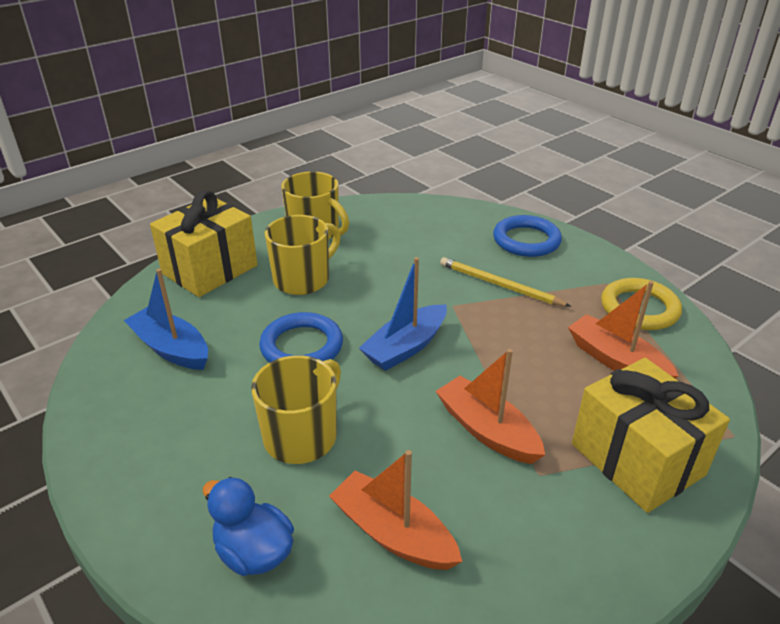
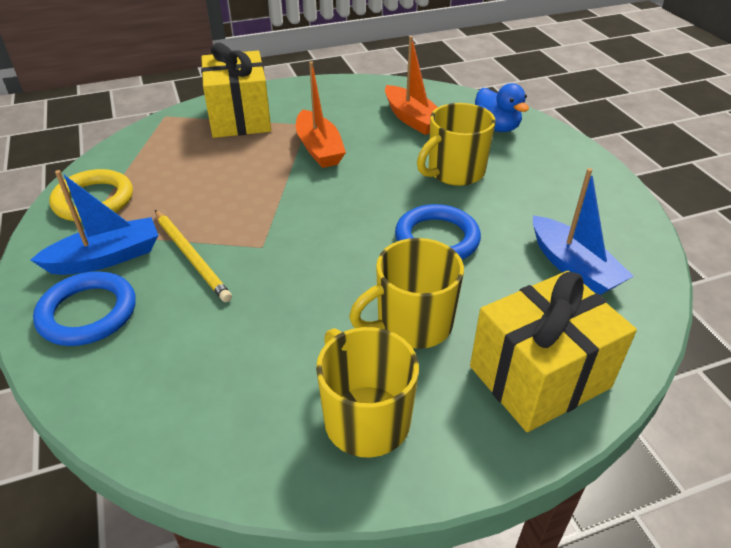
camera: 160 degrees left, 5 degrees up
(406, 347) = (338, 216): blue boat -> blue boat (106, 258)
(616, 361) = (175, 167): orange boat -> none

